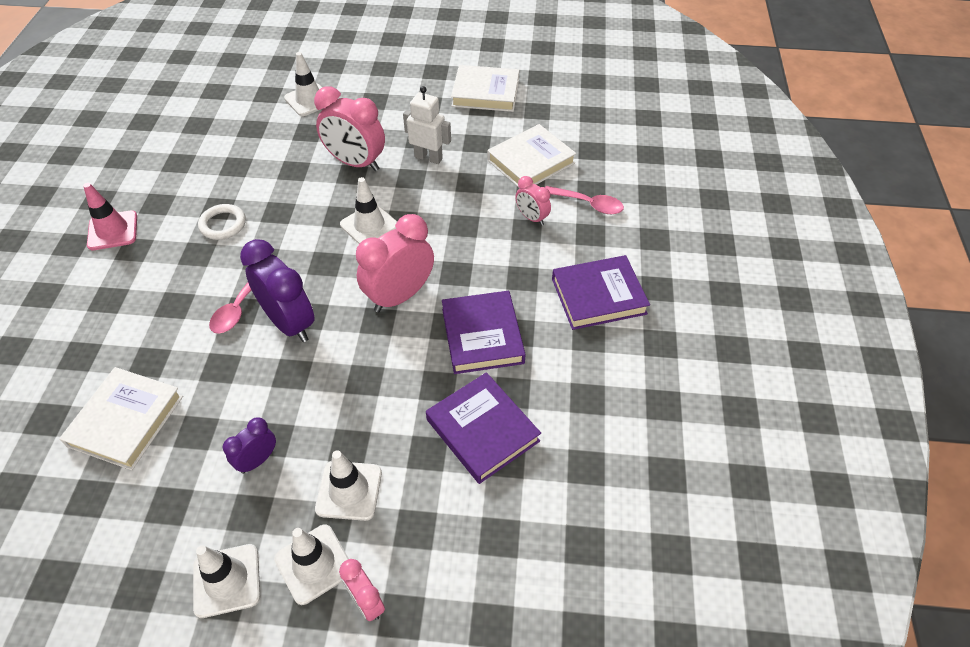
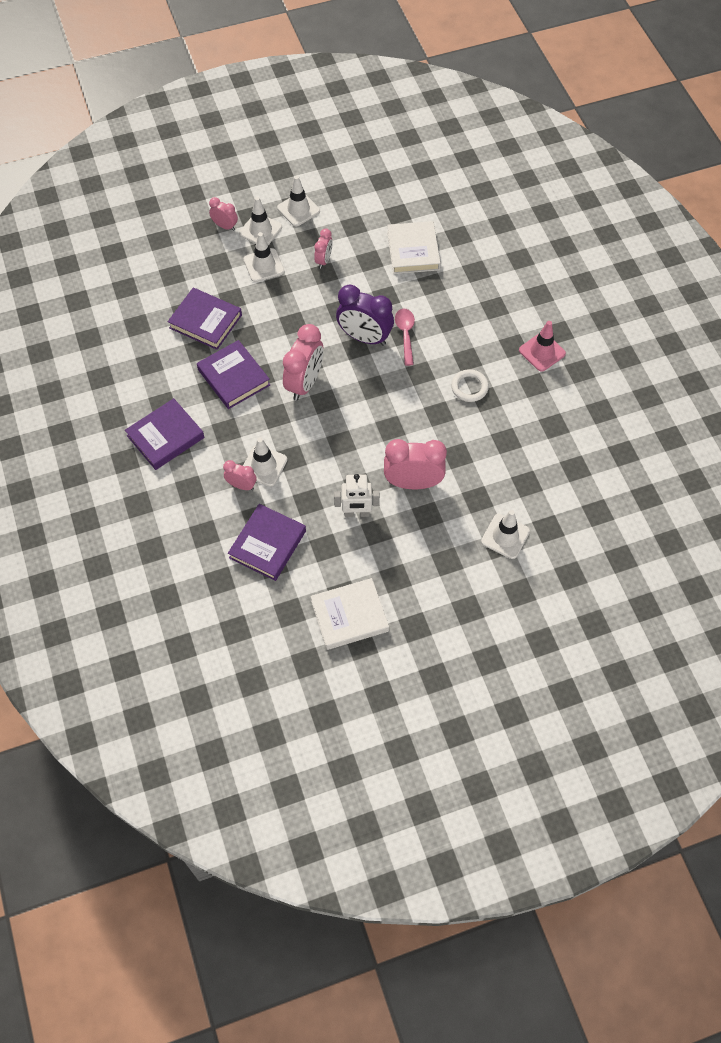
camera: 155 degrees right, 10 degrees up
(257, 460) = (323, 260): purple clock -> pink clock
(369, 225) = (362, 429): white traffic cone -> white traffic cone (264, 466)
(531, 161) = (267, 544): white book -> purple book
(588, 204) = (201, 517): pink spoon -> none

